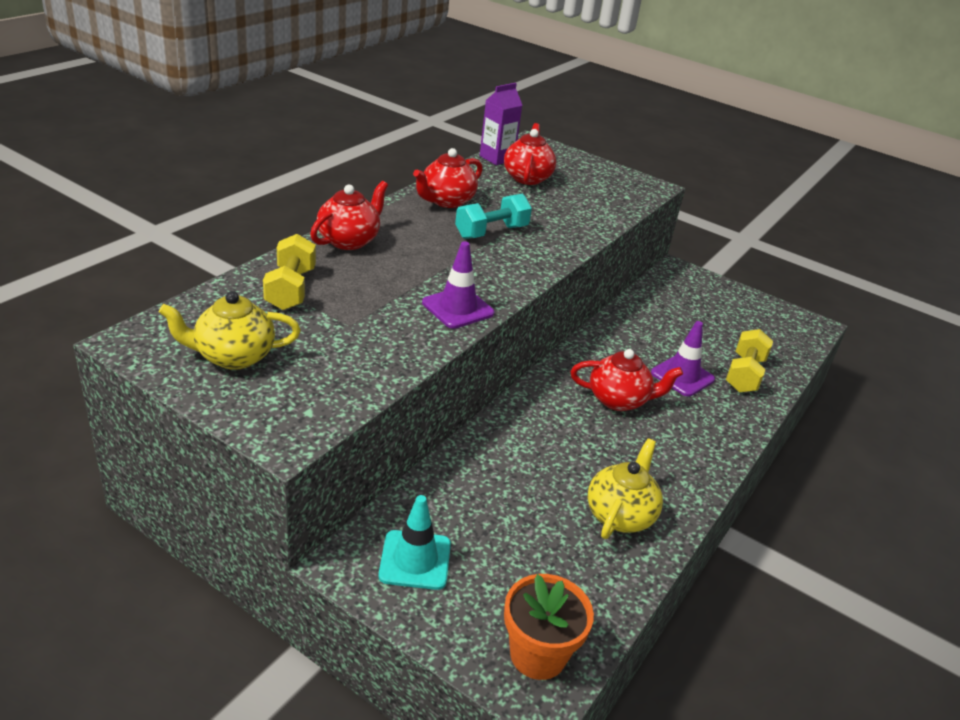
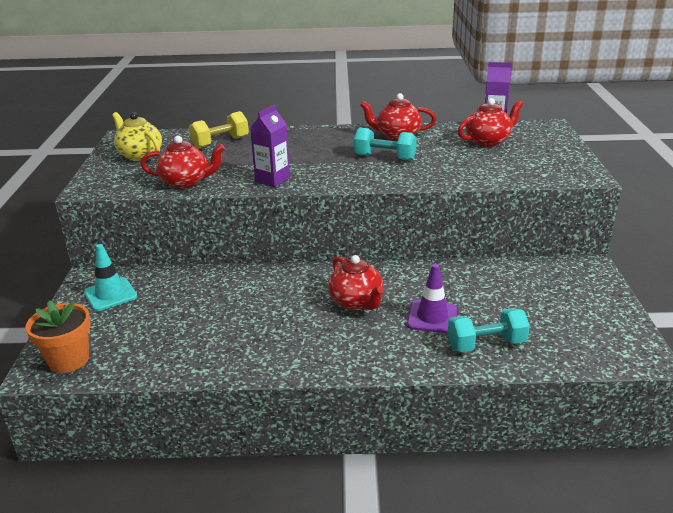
camera: 60 degrees right, 5 degrees down
(349, 240) = (296, 134): red teapot -> red teapot (186, 182)
(458, 308) = (272, 180): purple traffic cone -> purple carton
(620, 515) = (226, 345): yellow teapot -> none
(744, 374) = (486, 344): yellow dumbbell -> turquoise dumbbell

